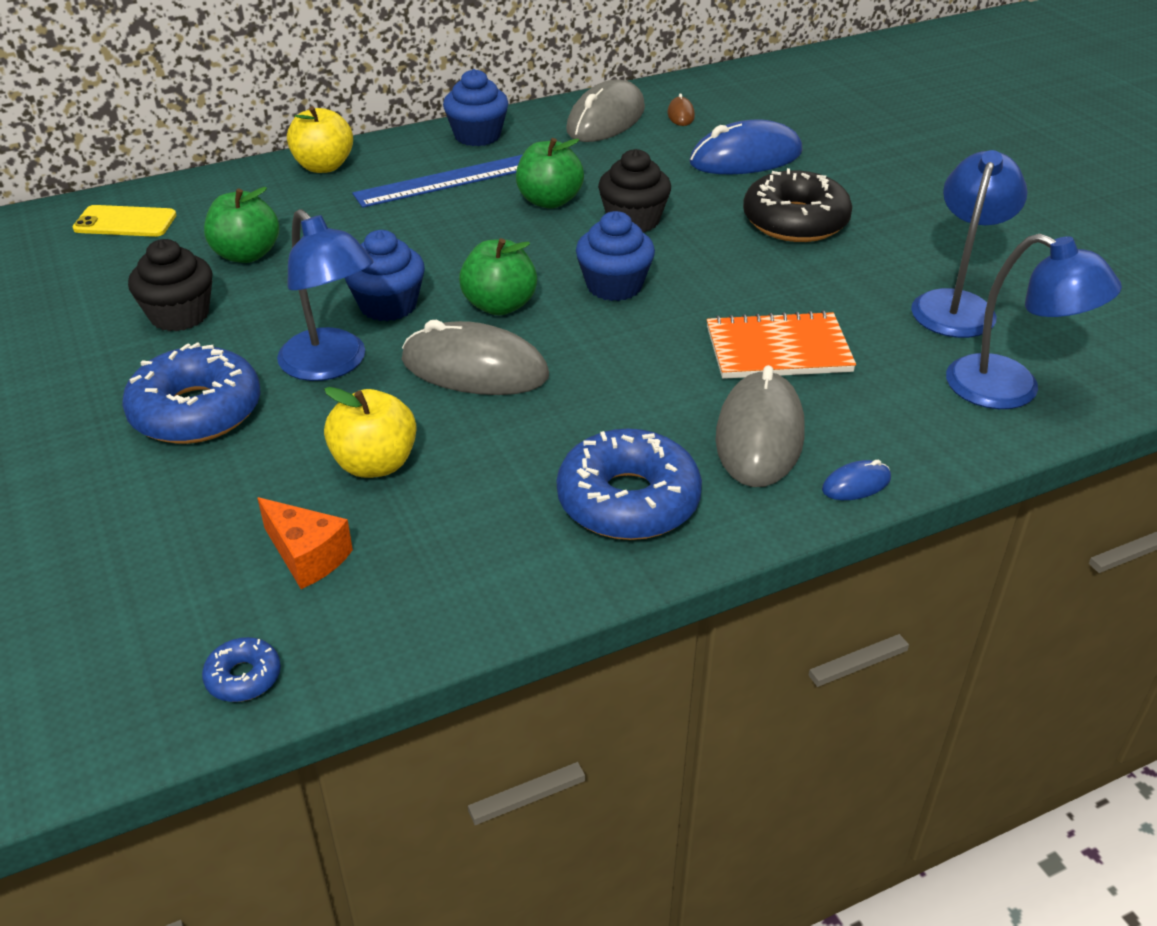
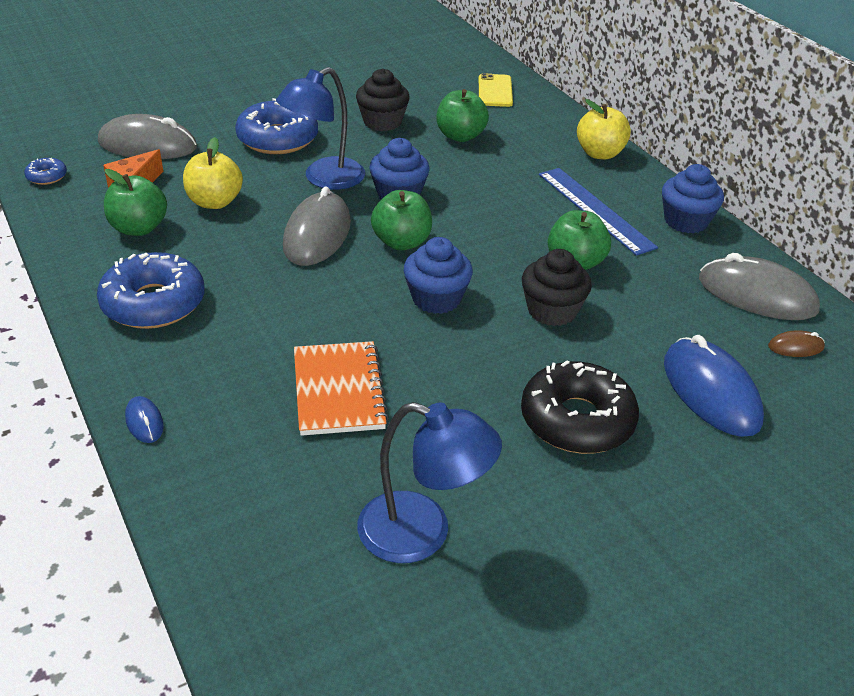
camera: 85 degrees right, 0 degrees up
(437, 536) = (139, 228): none -> green apple
(759, 435) = (217, 371): grey mouse -> grey mouse (147, 145)
(1011, 390) = (264, 553): blue lamp -> none

